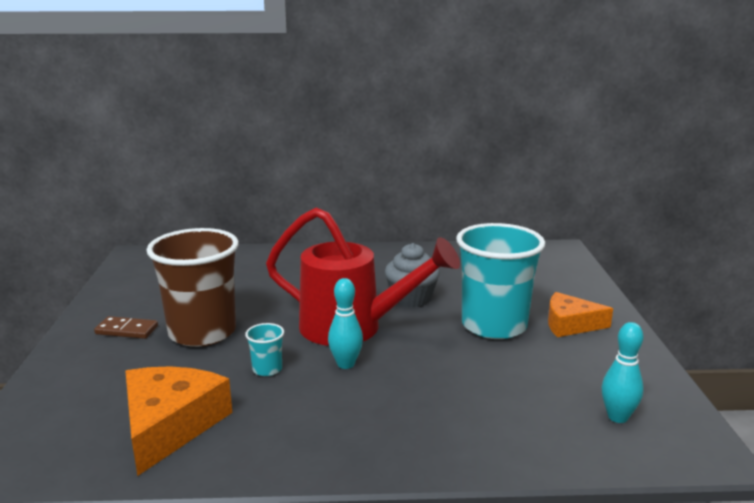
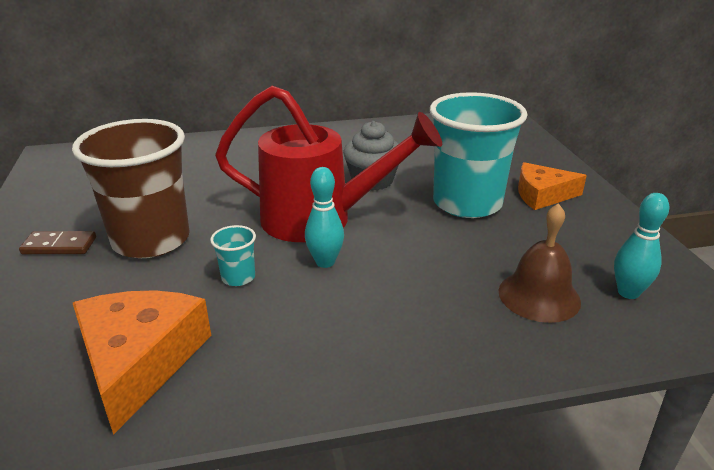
camera: 10 degrees left, 10 degrees up
(530, 411) = (539, 296): none -> brown bell

